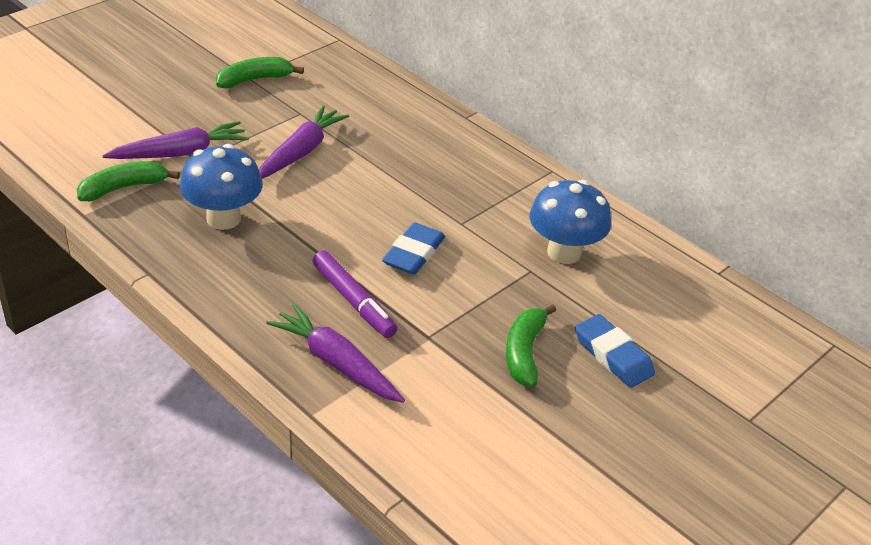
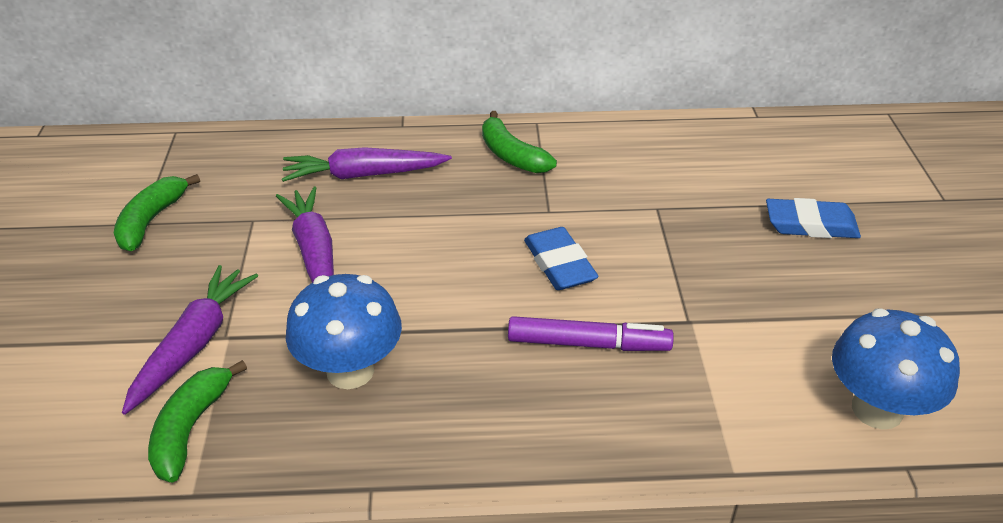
camera: 45 degrees left, 0 degrees up
(337, 363) = (671, 408): purple carrot -> purple carrot (364, 175)
(524, 352) = (763, 272): green banana -> green banana (511, 155)
(564, 252) = (652, 176): blue mushroom -> blue mushroom (877, 409)

